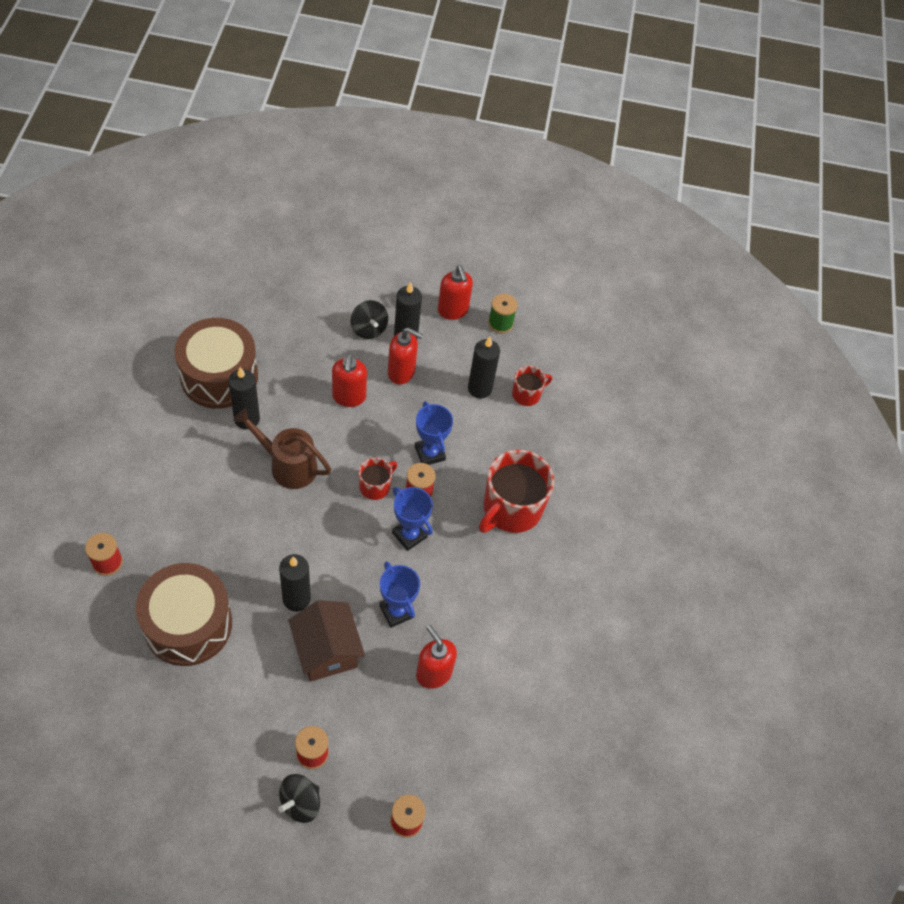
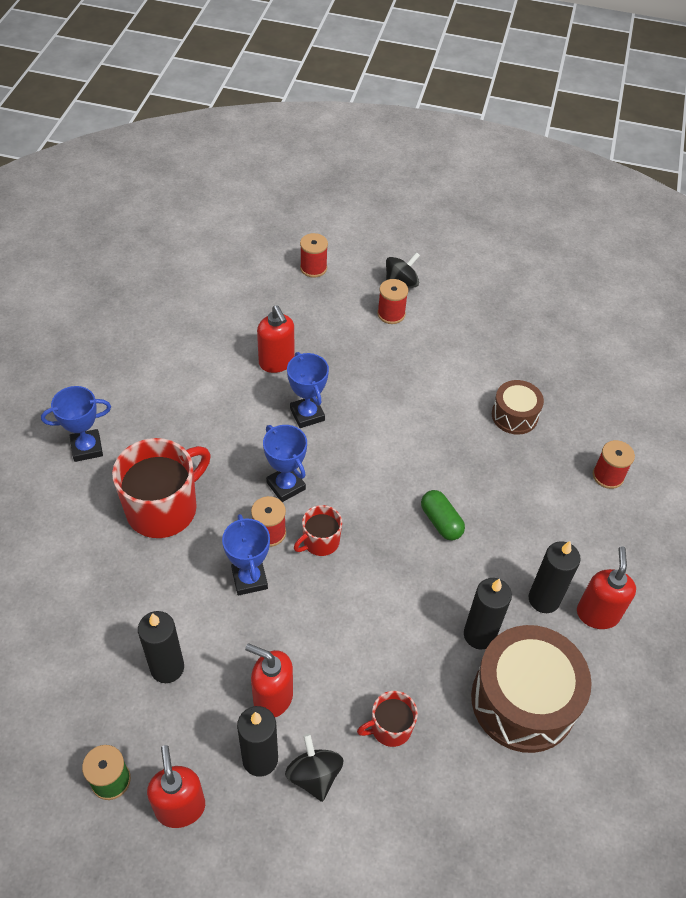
camera: 170 degrees left, 5 degrees down
(188, 624) = (514, 415): brown drum -> brown drum, size x0.54
(271, 509) = (441, 522): none -> green capsule
(287, 465) = (424, 571): brown watering can -> none
(296, 599) = (409, 431): black candle -> black candle (544, 599)
(327, 651) = (378, 386): brown house -> none
(349, 397) = (347, 661): red soap dispenser -> red soap dispenser (597, 614)
(527, 394) = (103, 657): red mug -> red mug (390, 727)
(592, 562) = (87, 448): none -> blue trophy

